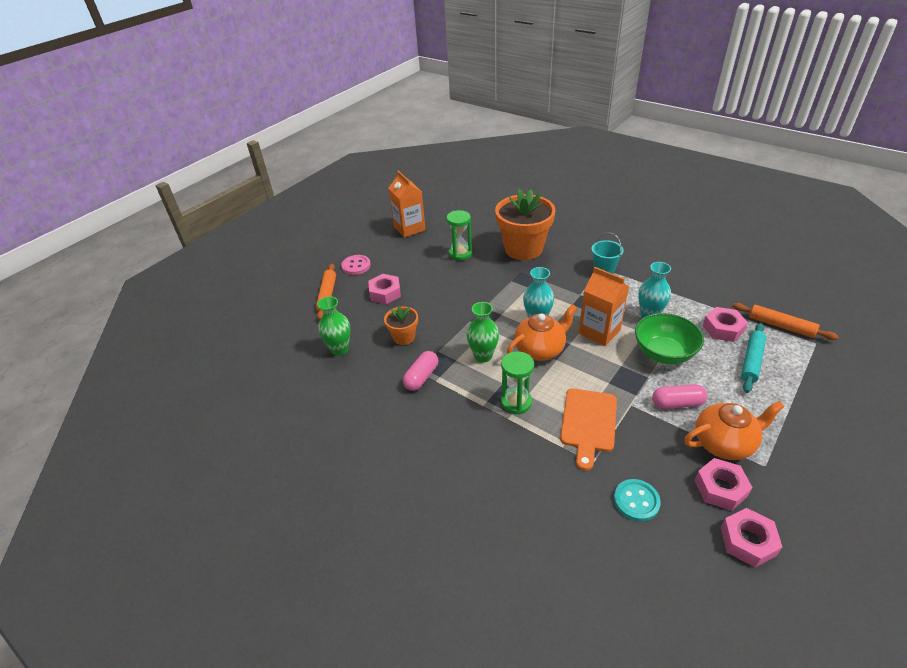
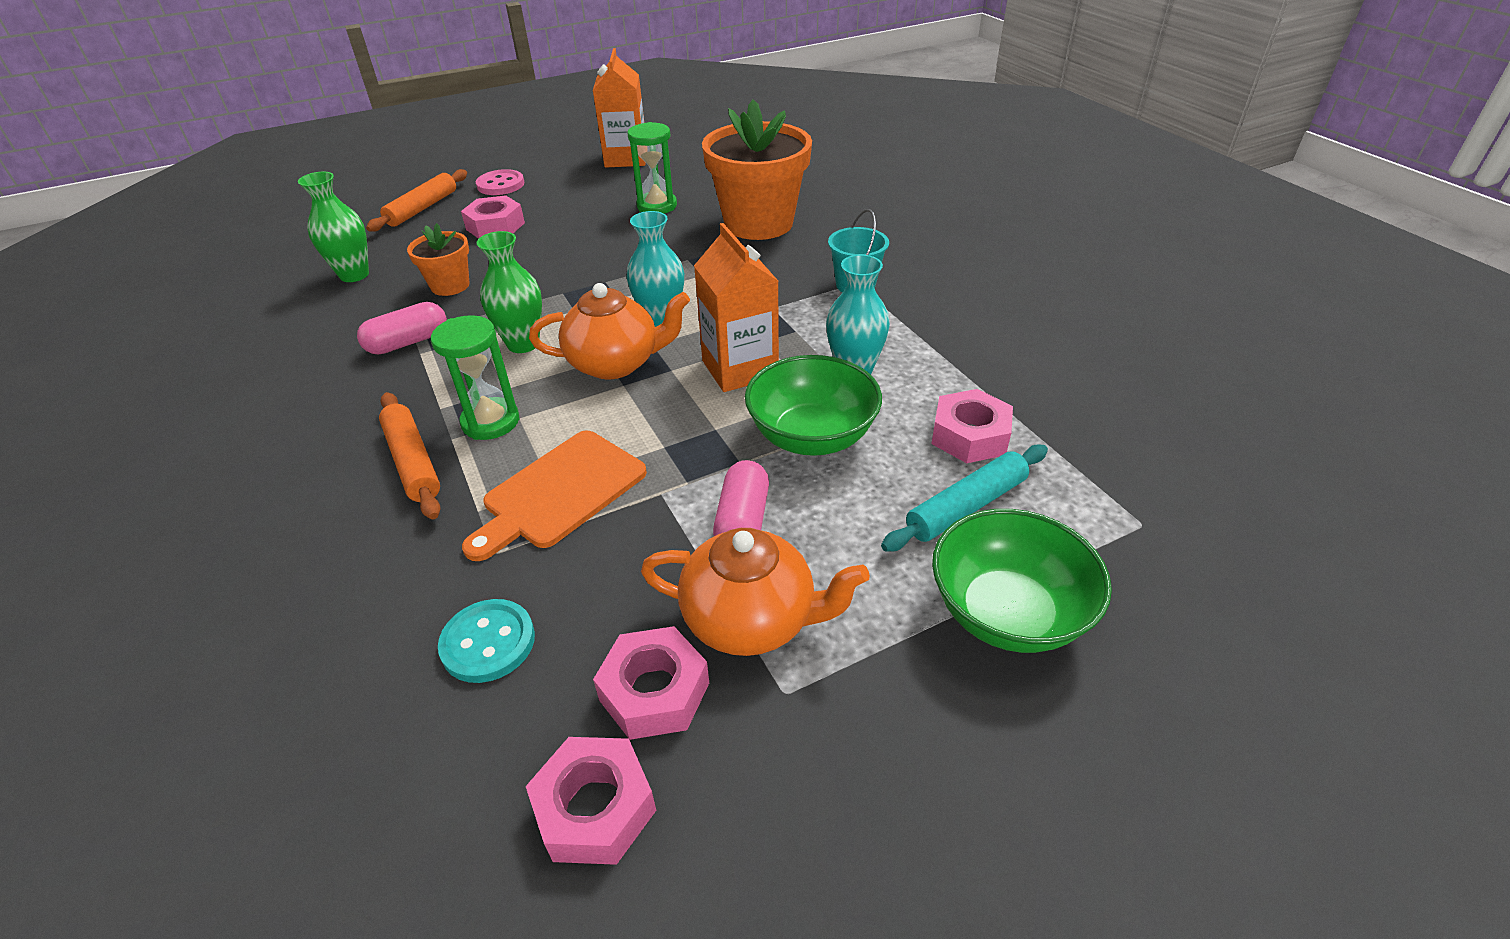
camera: 25 degrees right, 0 degrees up
(677, 403) = (742, 521): pink capsule -> pink capsule turned 75 degrees clockwise
(780, 326) = (1096, 470): orange rolling pin -> orange rolling pin (413, 462)
(806, 399) = (1007, 613): none -> green bowl

